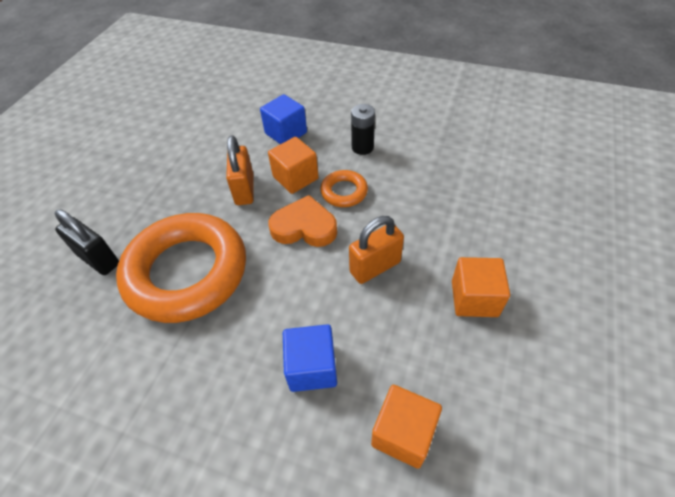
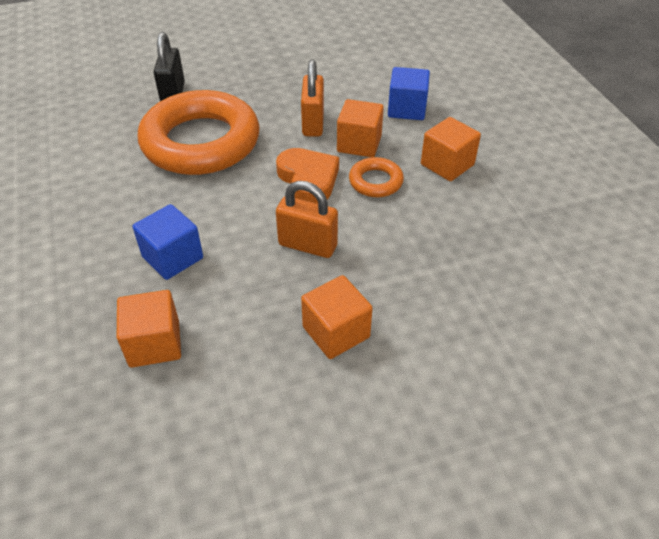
camera: 50 degrees right, 5 degrees down
(244, 190) = (313, 123): orange padlock -> orange padlock turned 45 degrees counterclockwise
(362, 147) = (447, 165): black battery -> orange cube

